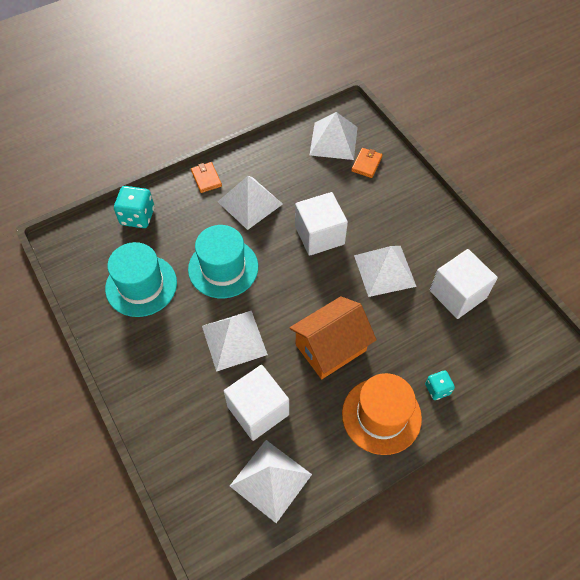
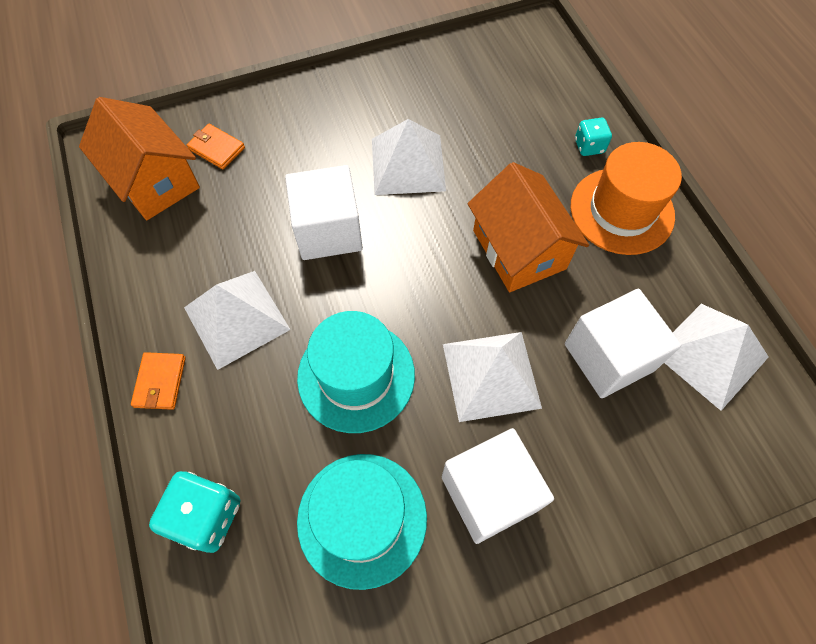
camera: 80 degrees left, 5 degrees up
(206, 178) = (160, 382): orange wallet -> orange wallet turned 75 degrees counterclockwise
(333, 141) = (154, 181): white pyramid -> orange house
(457, 294) = (459, 96): white cube -> white cube (489, 493)

